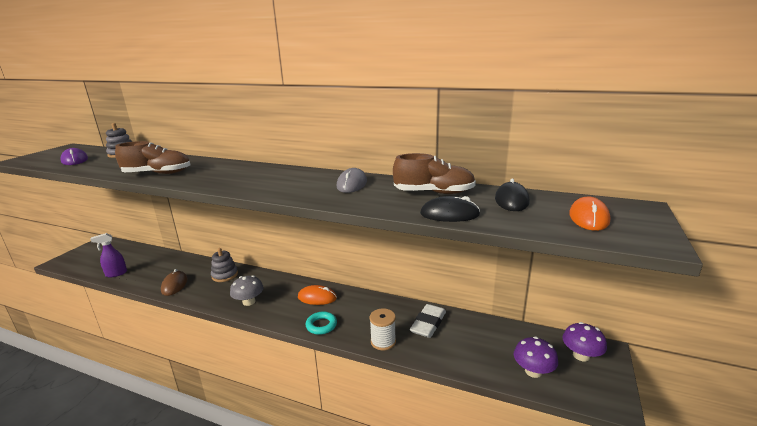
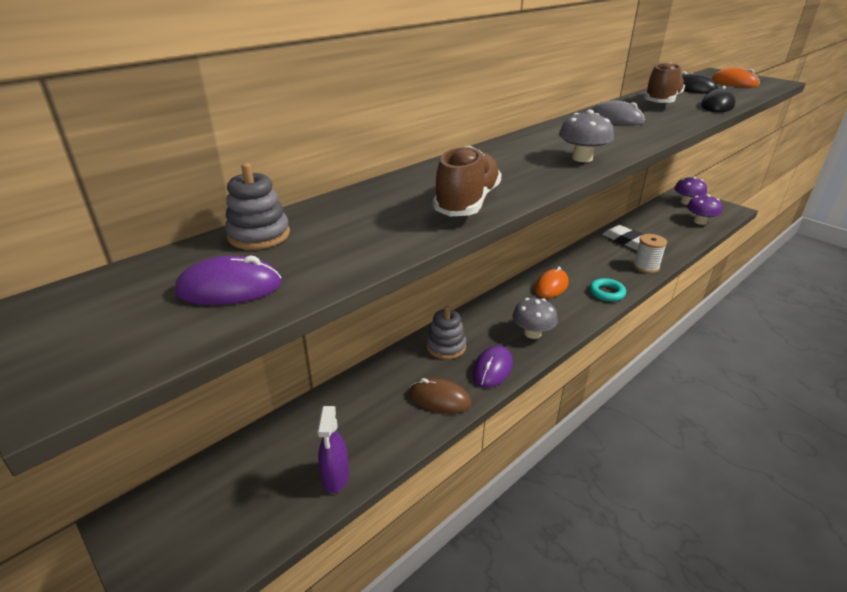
camera: 65 degrees left, 10 degrees up
(205, 295) = (492, 369): none -> purple mouse
(242, 185) = (582, 158): none -> grey mushroom

